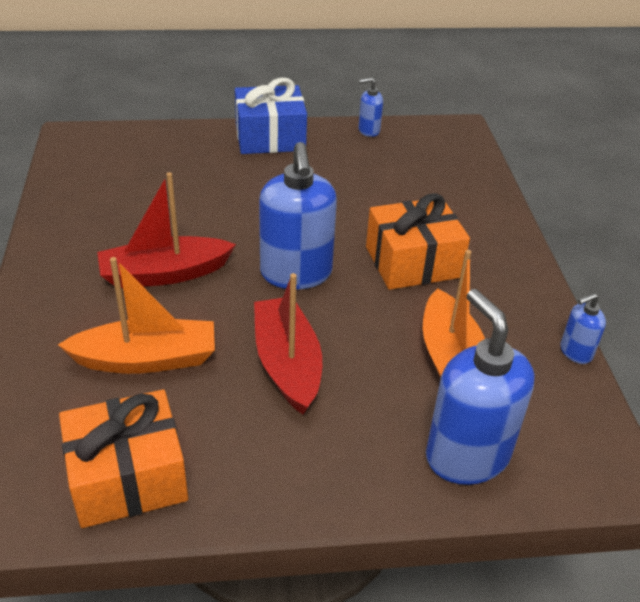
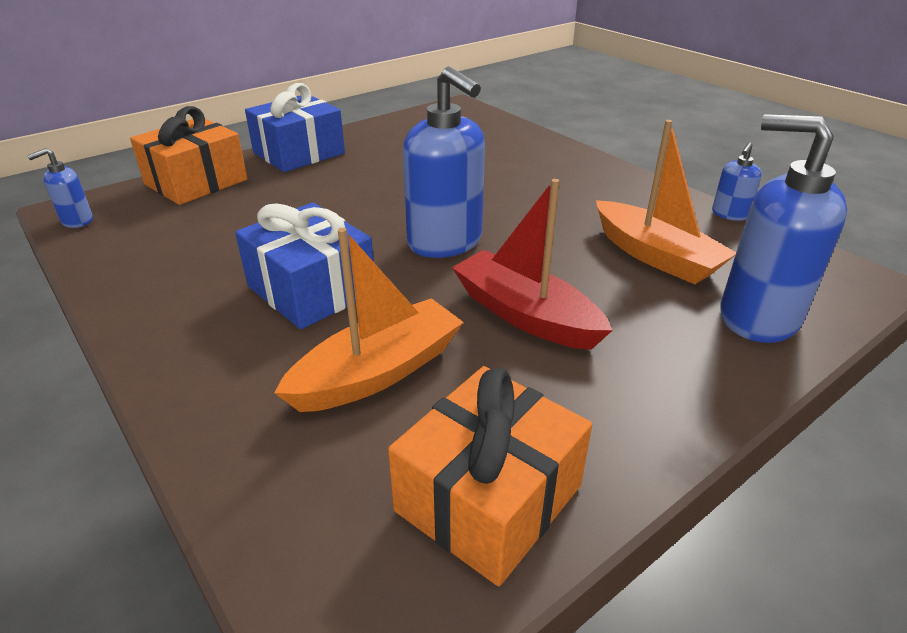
camera: 30 degrees left, 5 degrees down
(164, 274) = (311, 289): red boat -> blue gift
(368, 130) = (385, 126): blue soap dispenser -> blue soap dispenser (77, 221)
(413, 262) = (535, 199): orange gift -> orange gift (196, 182)

